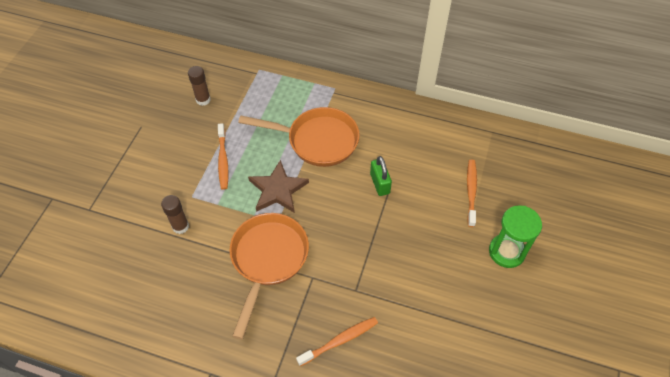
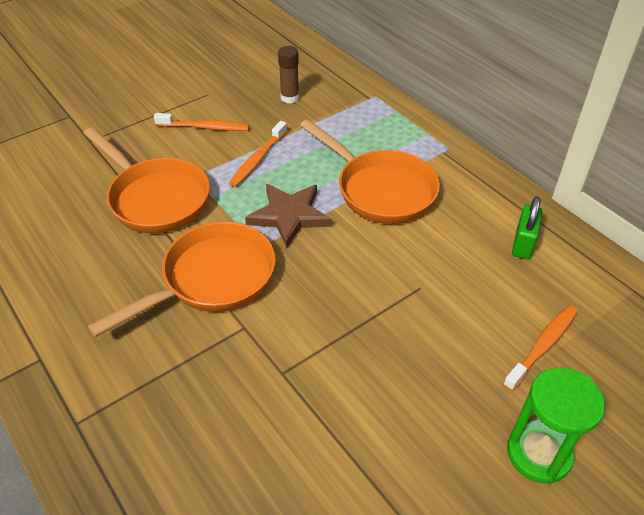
camera: 35 degrees right, 10 degrees down
(180, 226) = (155, 198): brown glue stick -> orange pan
(339, 340) = (210, 419): orange toothbrush -> orange toothbrush (205, 127)
(380, 183) = (419, 271): green padlock -> green padlock (523, 244)

